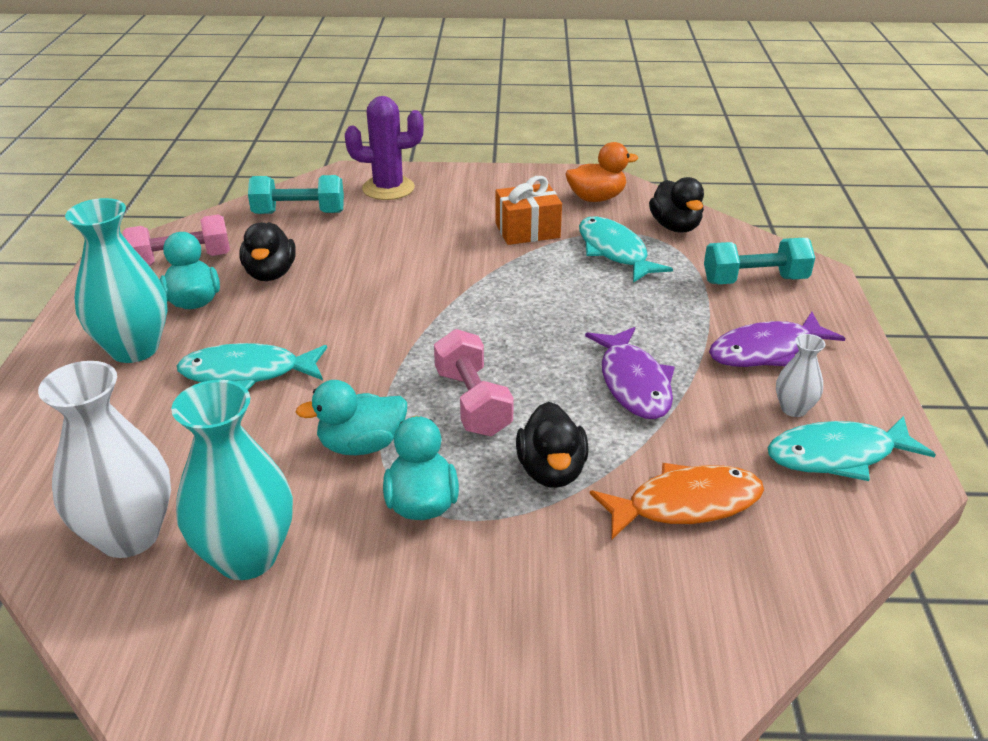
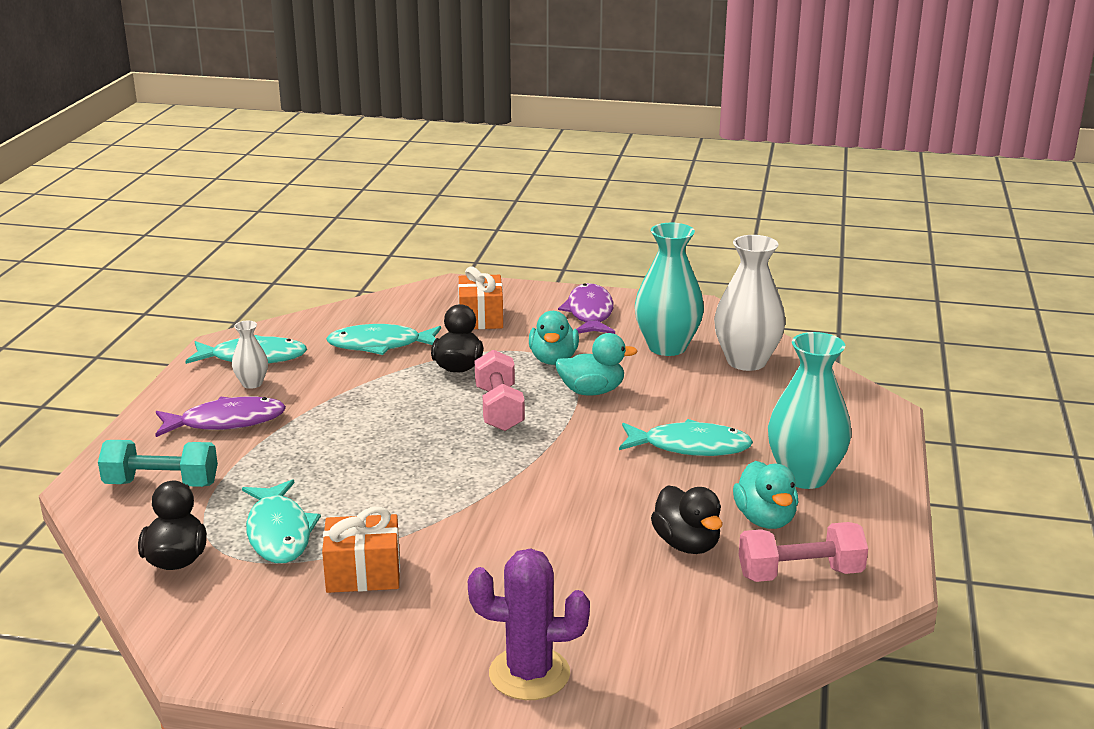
camera: 170 degrees left, 10 degrees down
(270, 274) = (687, 544): black duck -> black duck turned 150 degrees clockwise
(299, 213) = (662, 637): turquoise dumbbell -> none
(564, 600) = (481, 318): none -> orange gift
(596, 198) = (237, 619): orange duck -> none
(633, 383) = (360, 410): purple fish -> purple fish (589, 313)
(685, 504) = (380, 345): orange fish -> turquoise fish

